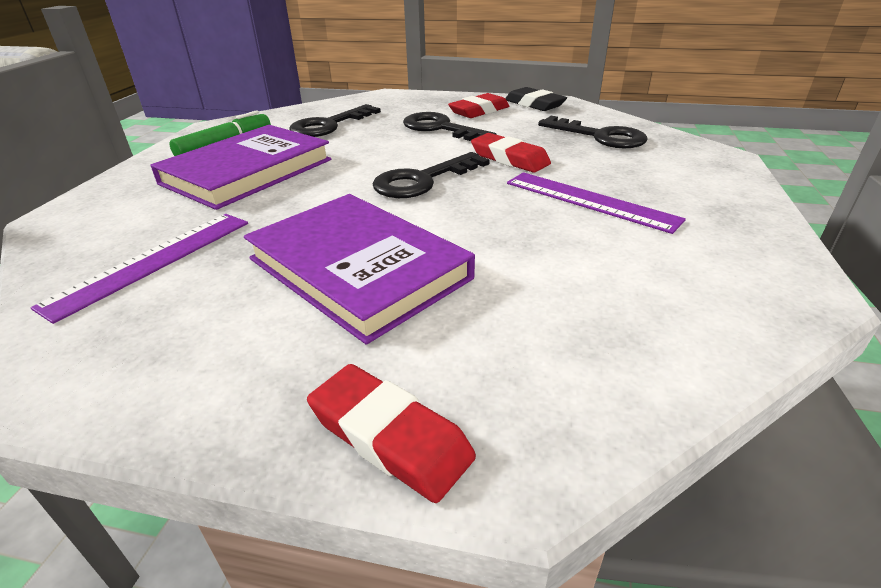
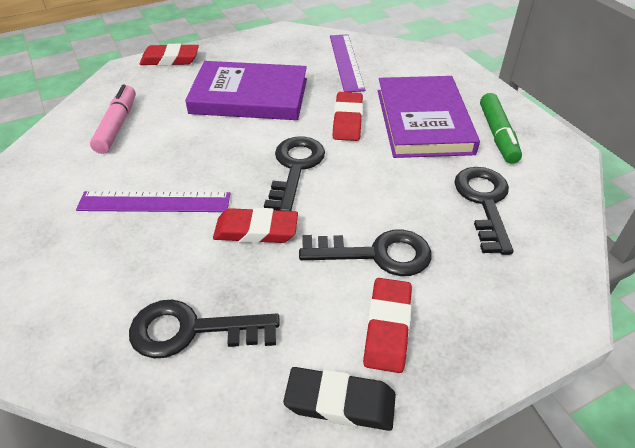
camera: 140 degrees right, 10 degrees up
(306, 196) = (348, 120): none -> red eraser
(600, 306) = (117, 125): none -> pink marker

